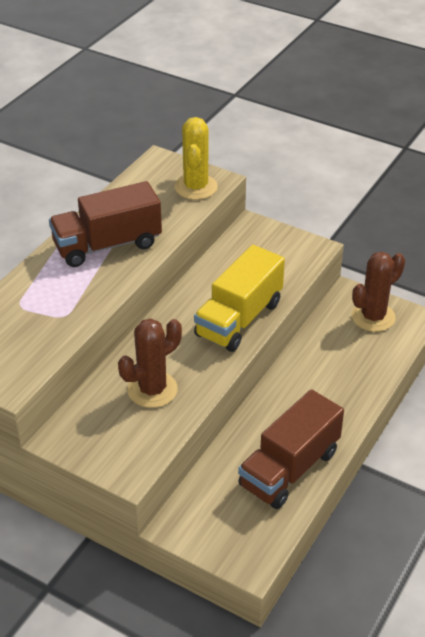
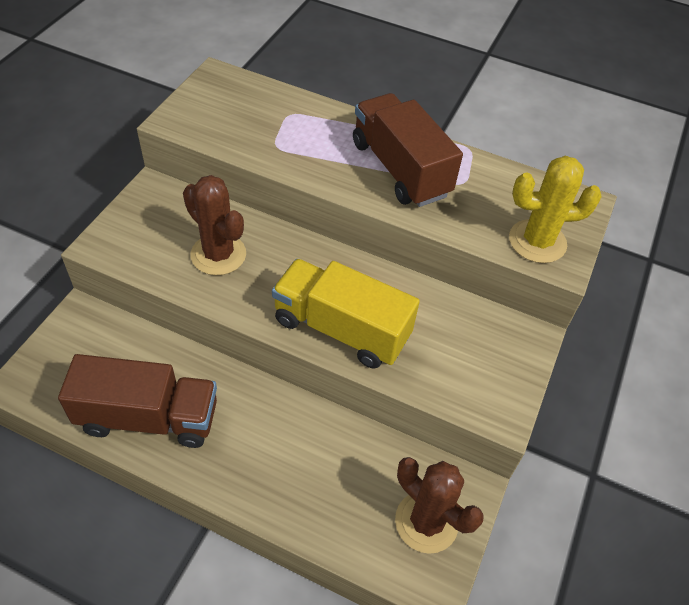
camera: 80 degrees right, 10 degrees up
(289, 469) = (148, 417): brown truck -> brown truck turned 150 degrees clockwise

